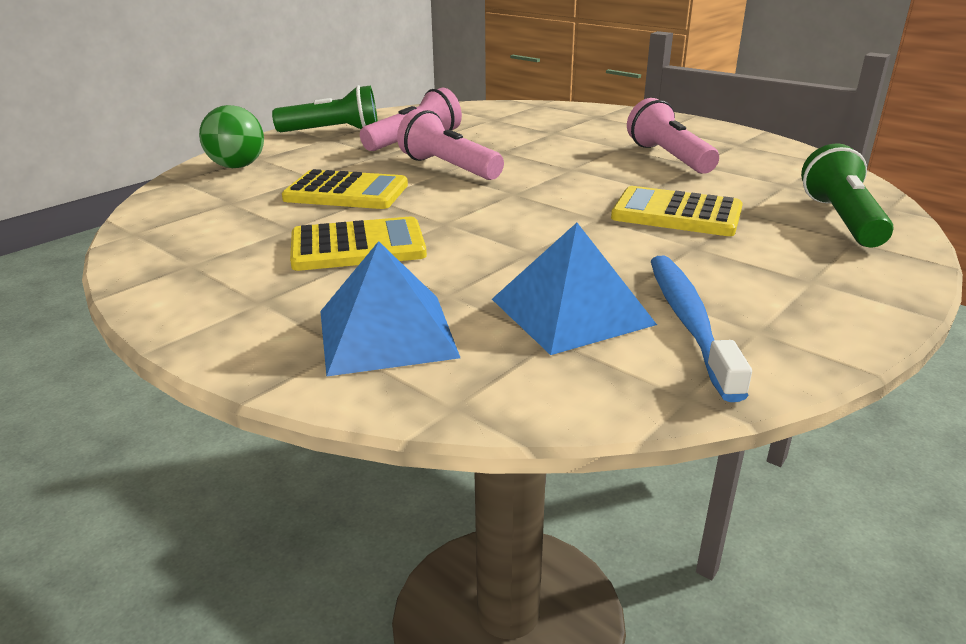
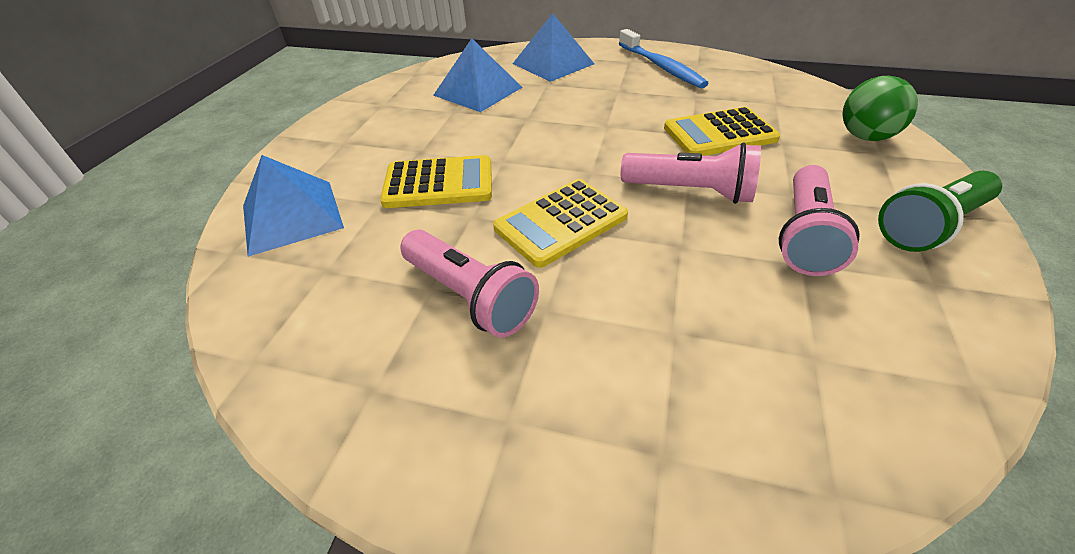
camera: 155 degrees right, 15 degrees up
(358, 246) = (632, 95): yellow calculator -> yellow calculator (561, 223)
(689, 322) = (417, 100): blue toothbrush -> blue toothbrush (661, 66)
(841, 220) = (291, 216): green flashlight -> blue pyramid

